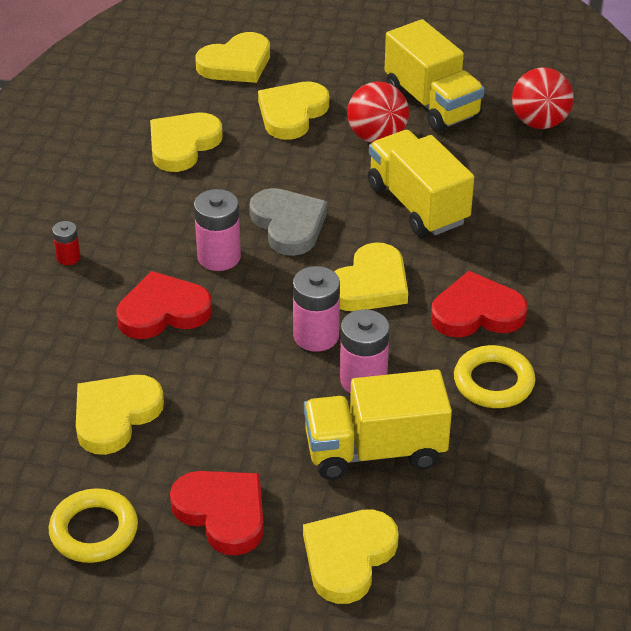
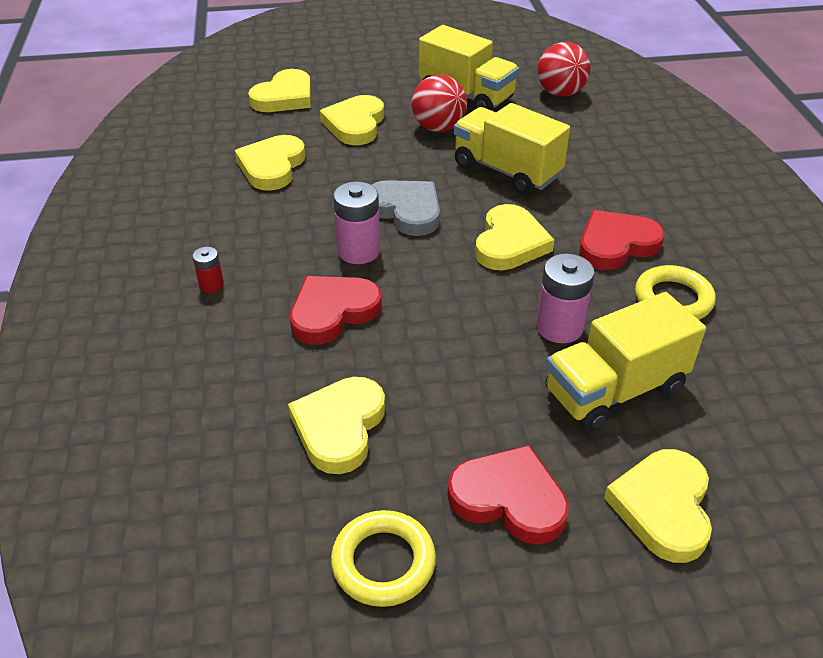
camera: 20 degrees left, 0 degrees up
(316, 336) = (490, 298): pink battery -> none

